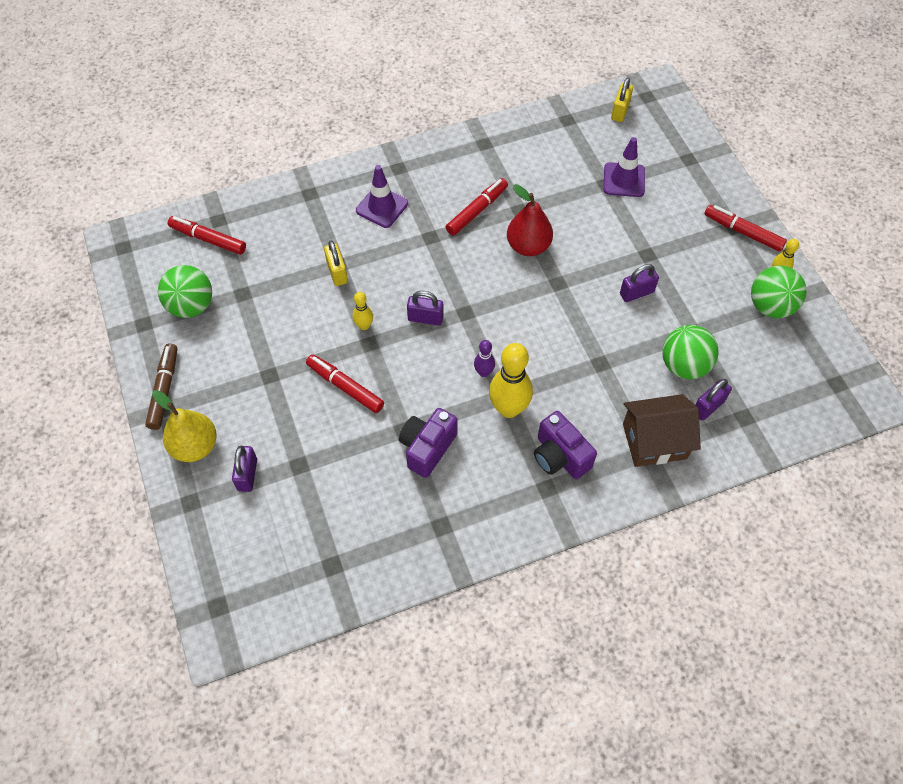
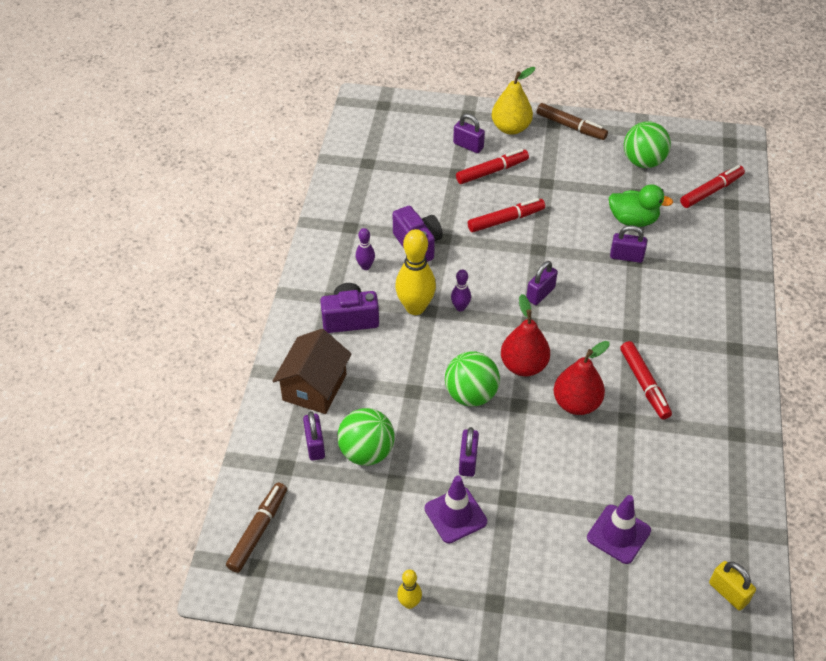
camera: 120 degrees right, 10 degrees down
(284, 284) = (633, 220): none -> green duck
(337, 272) = (626, 256): yellow padlock -> purple padlock
(364, 326) = (558, 252): yellow bowling pin -> none
(382, 207) = (688, 315): purple traffic cone -> purple traffic cone (455, 515)
(486, 480) = (365, 266): none -> purple bowling pin
(516, 296) = (523, 366): none -> red pear
(743, 232) = (482, 607): red marker -> red marker (492, 171)
(770, 306) = (377, 568): green ball -> green ball (471, 394)
(811, 401) = (258, 531): none -> brown marker

